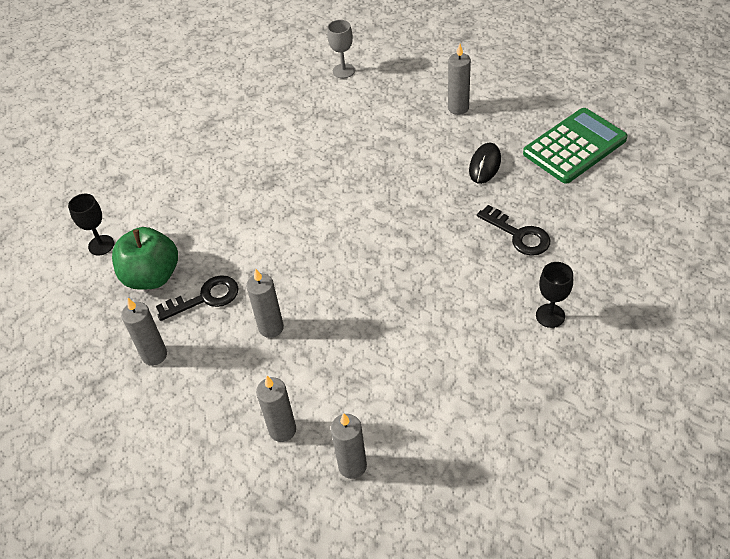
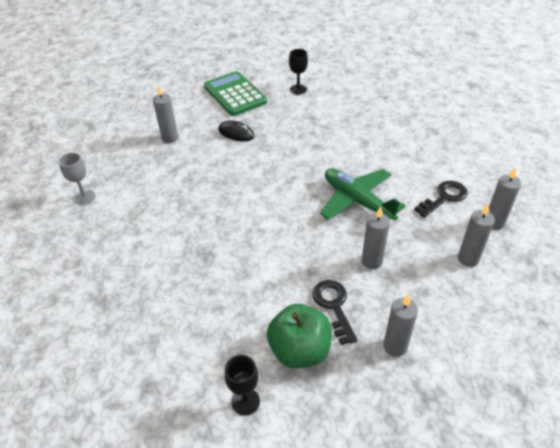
camera: 85 degrees left, 5 degrees down
(373, 306) = (357, 201): none -> green plane
(519, 235) = (306, 127): black key -> black key (444, 197)
(550, 315) = (375, 124): black goblet -> black goblet (298, 89)

